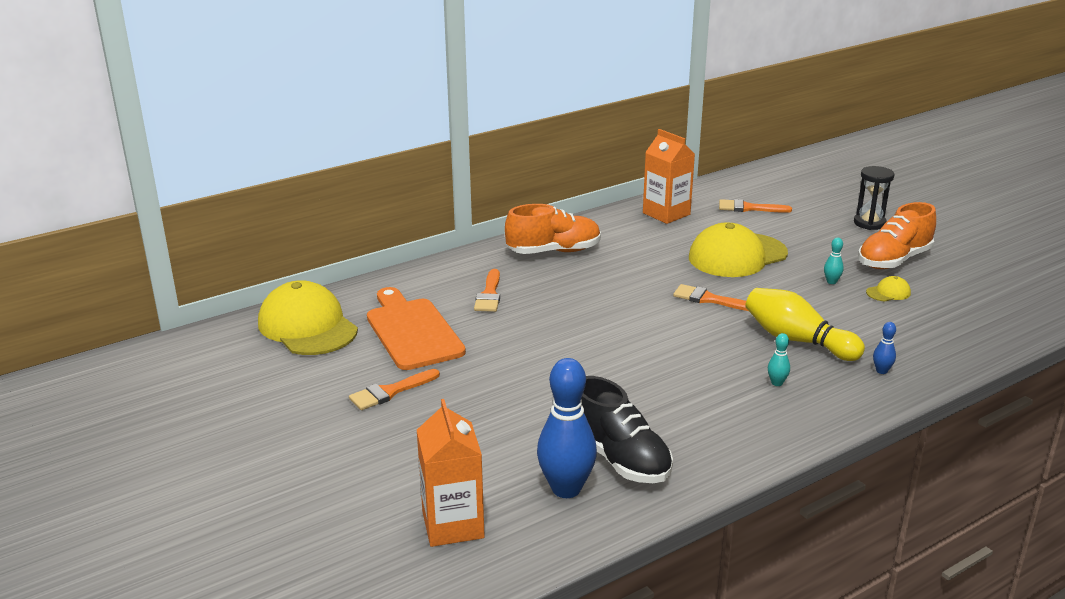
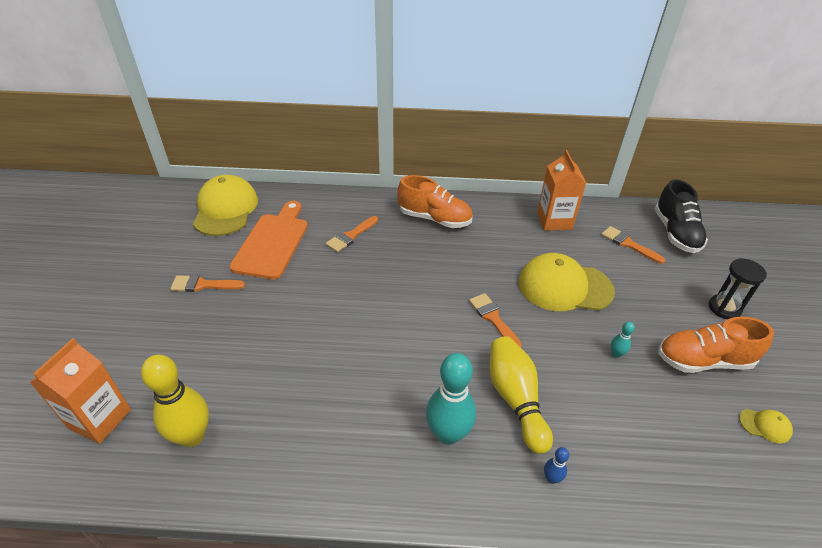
camera: 35 degrees right, 15 degrees up
(566, 489) = (192, 436): blue bowling pin -> yellow bowling pin
(619, 459) = (254, 432): black shoe -> black shoe (675, 233)
(777, 383) = (448, 434): turquoise bowling pin -> turquoise bowling pin, size x2.31
(888, 292) = (657, 394): yellow cap -> yellow cap (765, 425)

